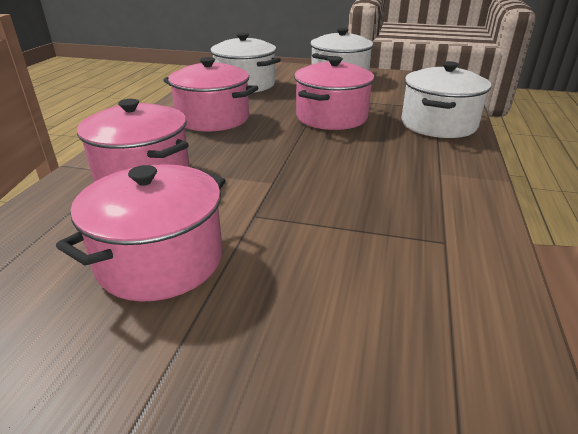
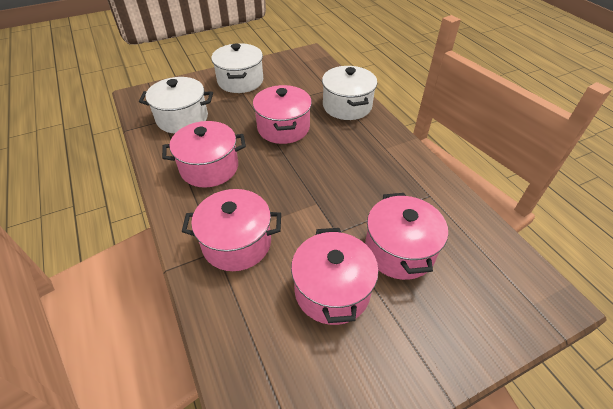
camera: 40 degrees left, 15 degrees up
(306, 272) = (399, 250): none -> pink pot

